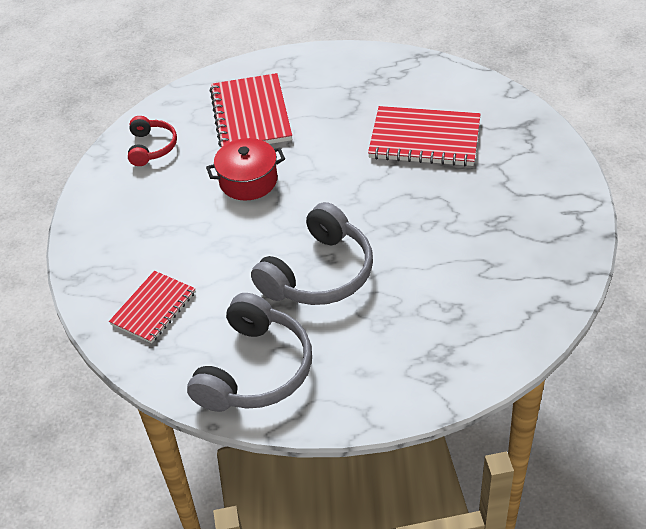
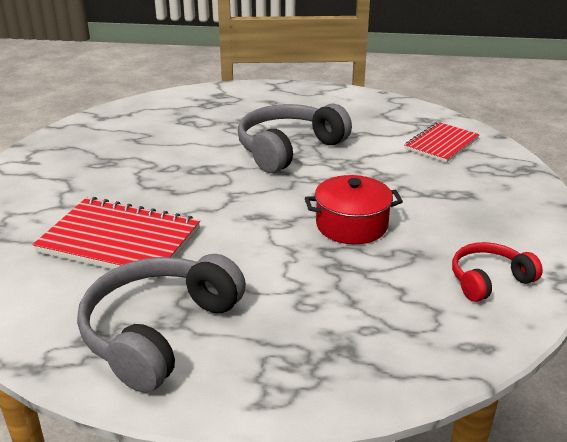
camera: 175 degrees left, 15 degrees down
(151, 147) = (489, 280): red headphones -> red headphones turned 60 degrees clockwise
(251, 115) = (344, 305): red notebook -> none
(254, 369) = (352, 109): grey headphones -> grey headphones (160, 332)

